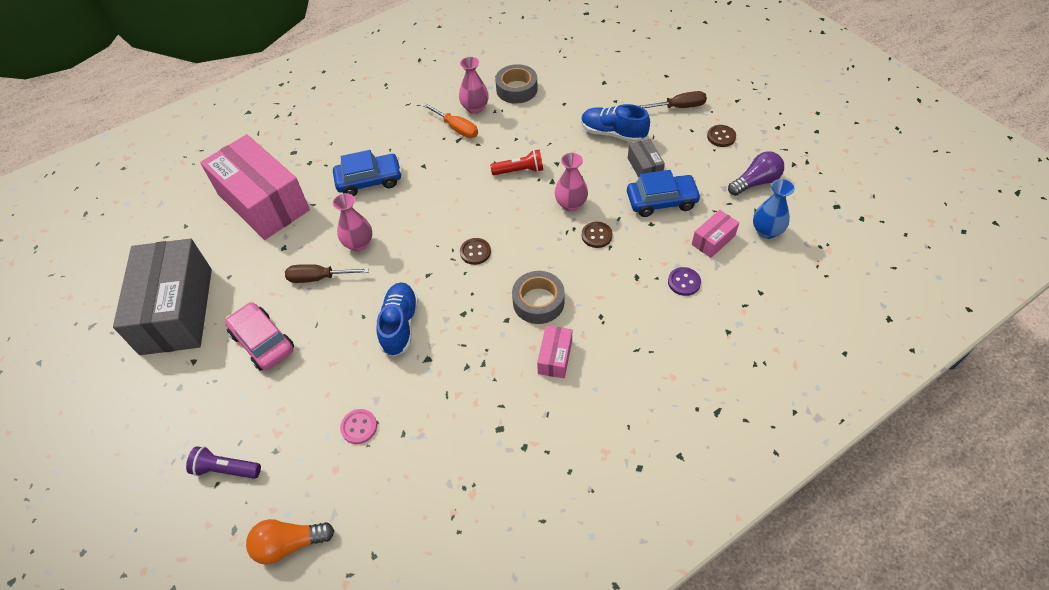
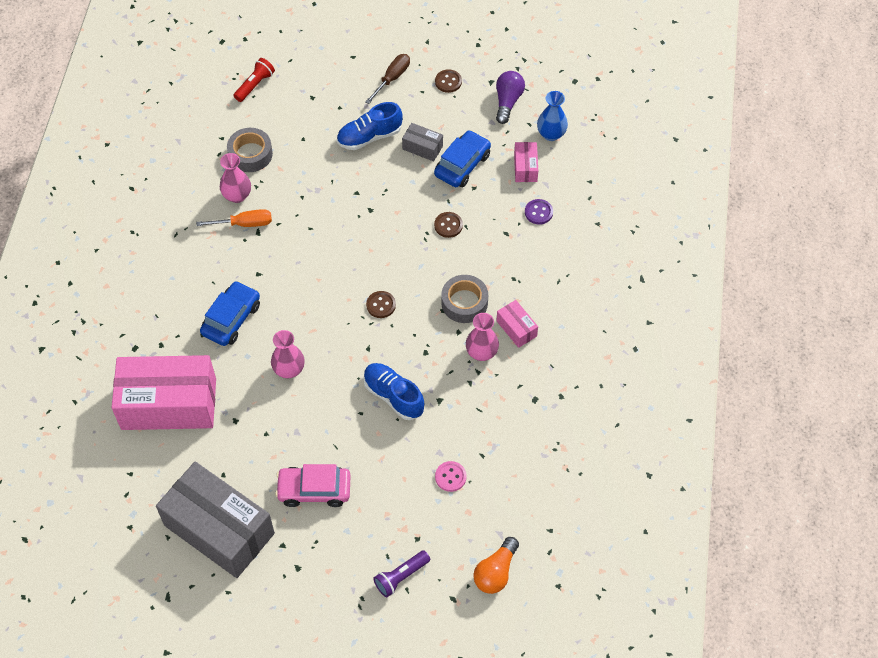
camera: 50 degrees left, 5 degrees up
(319, 278) = (293, 417): brown screwdriver -> none
(520, 171) = (337, 220): red flashlight -> red flashlight (255, 85)
(571, 204) = (404, 216): pink vase -> pink vase (481, 352)

